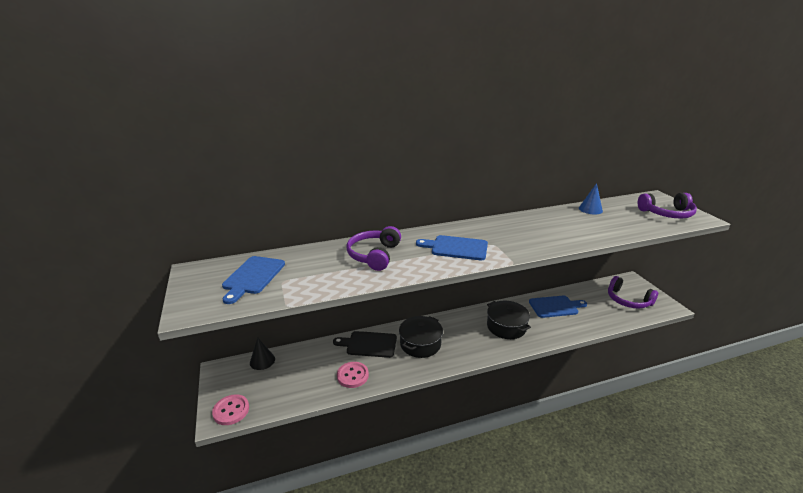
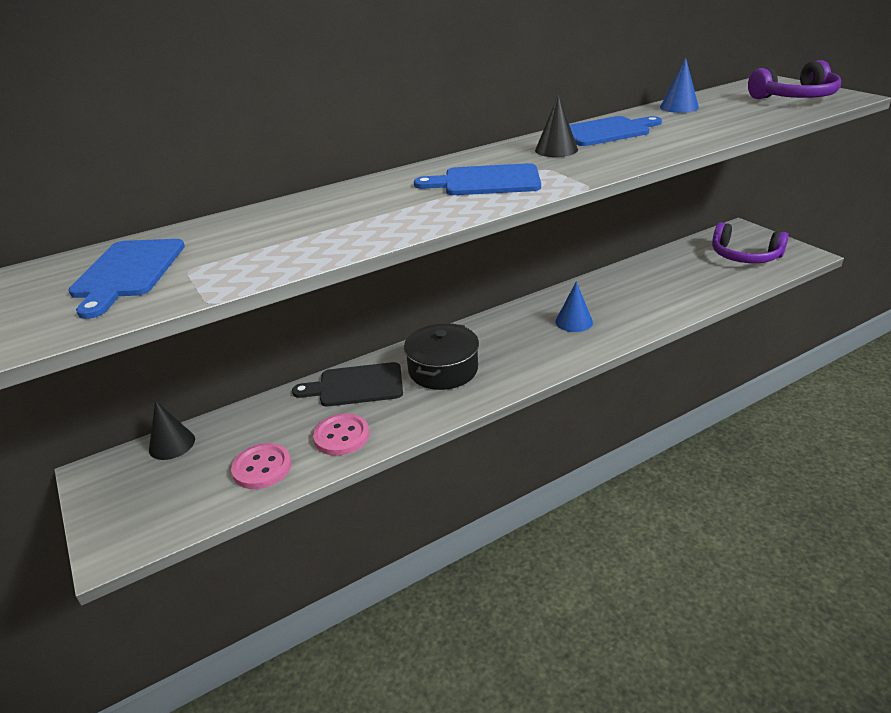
camera: 10 degrees left, 5 degrees up
(231, 410) = (134, 532): pink button -> pink button (262, 468)
(374, 255) = (346, 210): purple headphones -> none
(504, 231) = (556, 150): none -> black cone
(506, 327) = (574, 322): black pot -> blue cone
(555, 306) = (640, 282): blue cutting board -> blue cutting board (606, 131)

